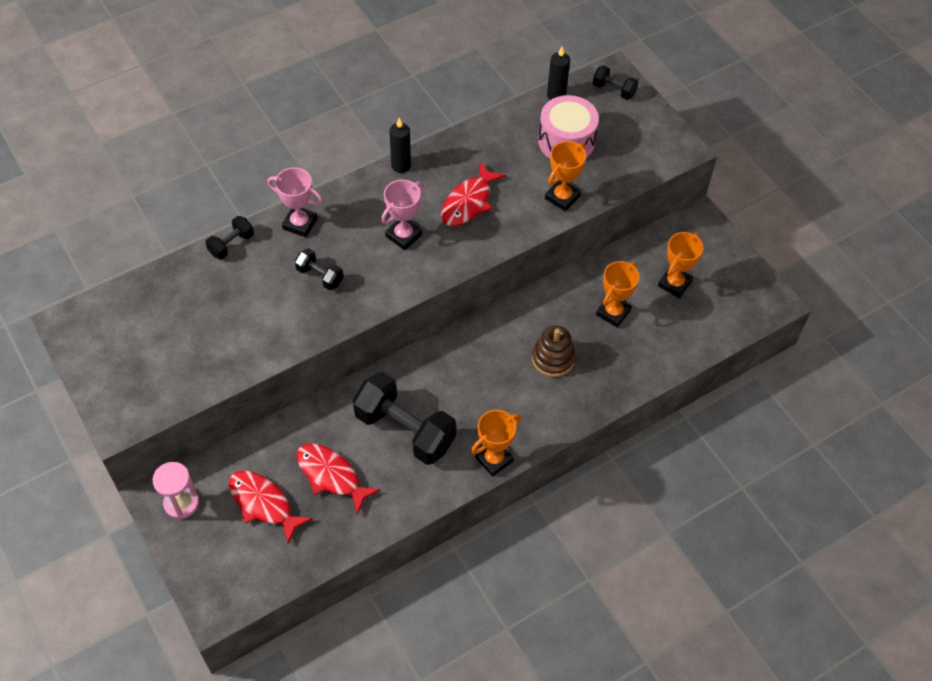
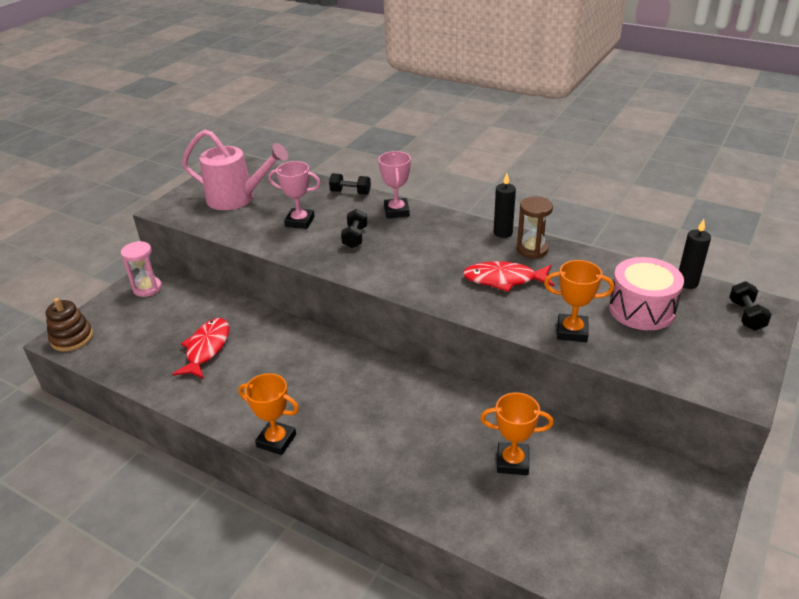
camera: 65 degrees right, 20 degrees down
(156, 347) = (238, 199): none -> pink watering can
(263, 504) = (164, 325): red fish -> none
(403, 235) = (433, 260): pink trophy -> pink trophy (300, 222)
(405, 430) = (274, 371): black dumbbell -> none
(441, 160) = (532, 249): none -> brown hourglass
(553, 358) = (419, 437): brown stacking toy -> brown stacking toy (72, 338)
(674, 284) = (598, 500): orange trophy -> none

